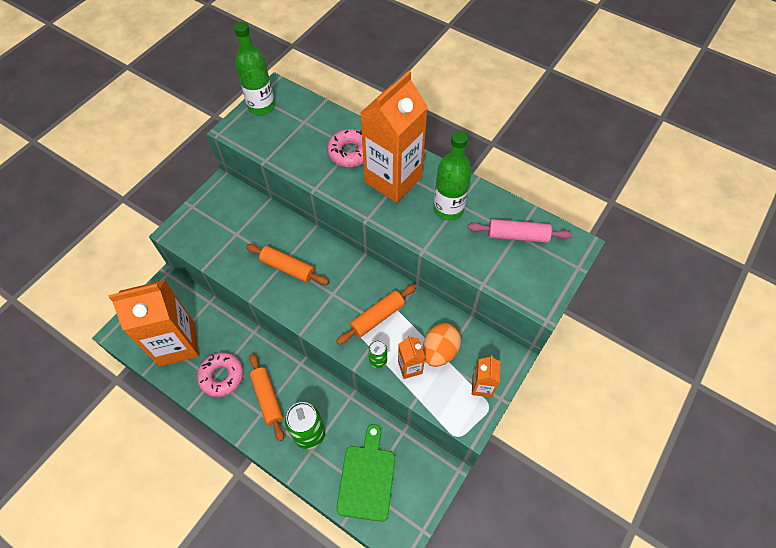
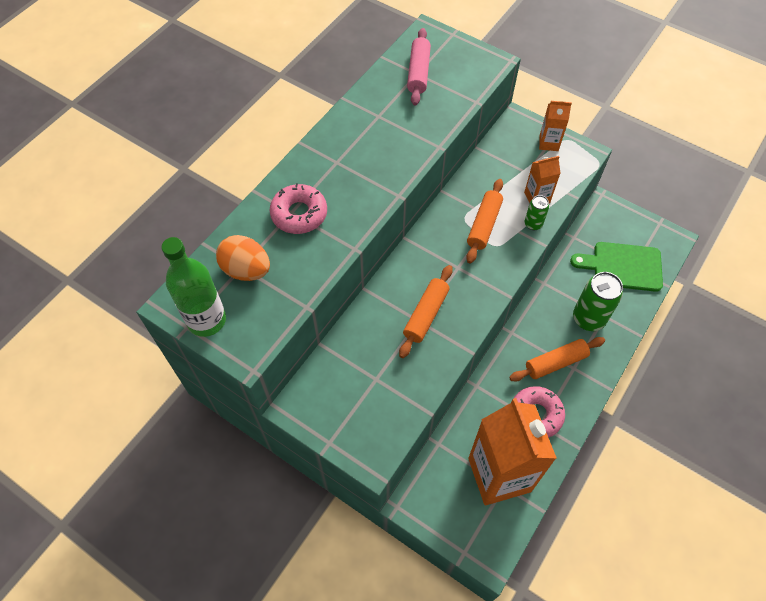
camera: 90 degrees left, 0 degrees up
(377, 317) = (483, 225): orange rolling pin -> orange rolling pin turned 60 degrees clockwise
(393, 179) = (343, 172): orange carton -> none
(439, 351) = (517, 173): orange egg -> orange egg (246, 270)
(448, 209) = (385, 124): green bottle -> none

